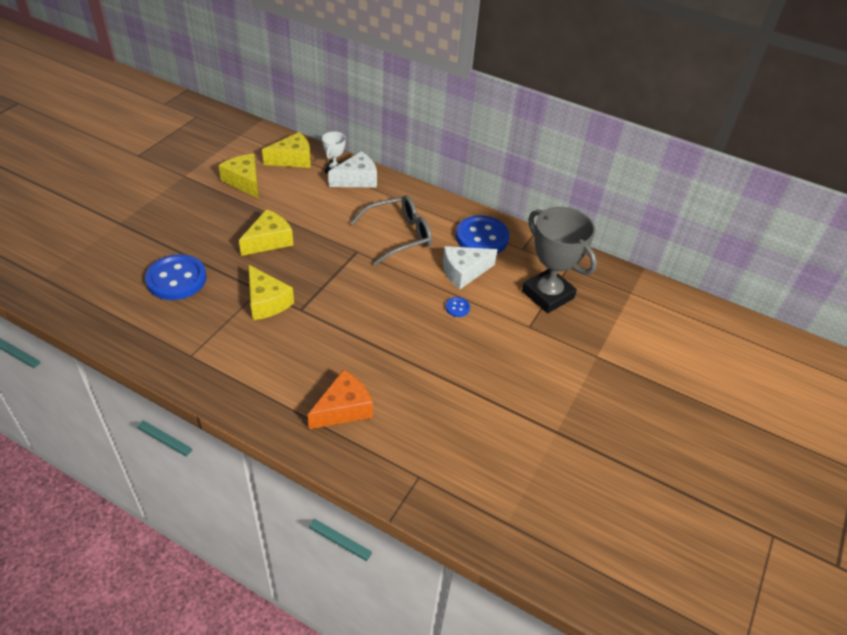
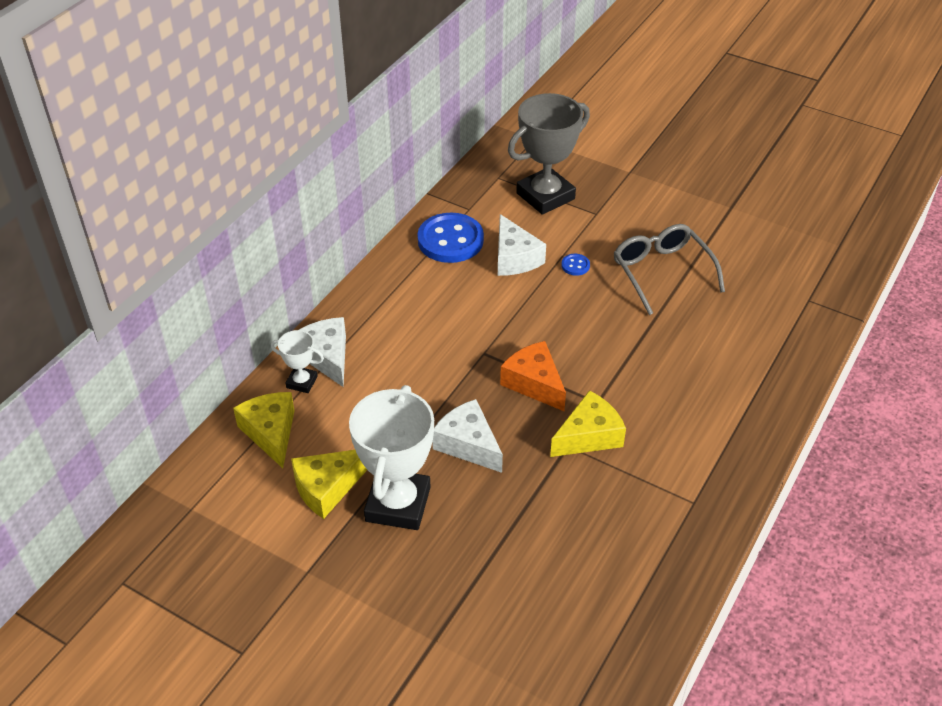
camera: 85 degrees left, 0 degrees up
(176, 279) = (557, 540): blue button -> none
(225, 209) = (398, 504): none -> white trophy
(269, 241) = (468, 444): yellow cheese -> white cheese
(343, 409) = (742, 356): orange cheese -> orange cheese (534, 383)
(399, 235) = (450, 313): grey glasses -> grey glasses (661, 272)

